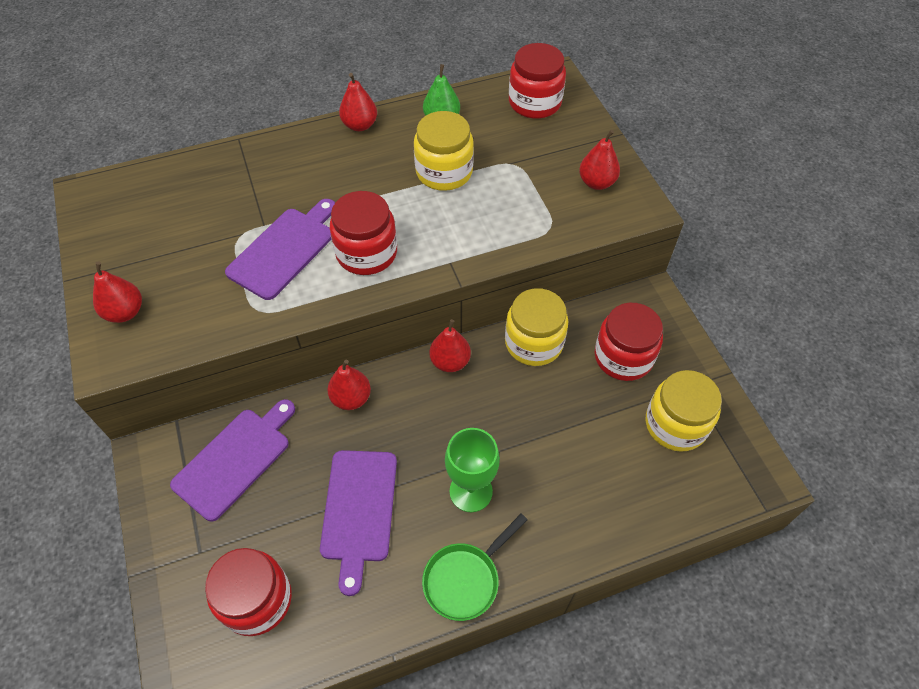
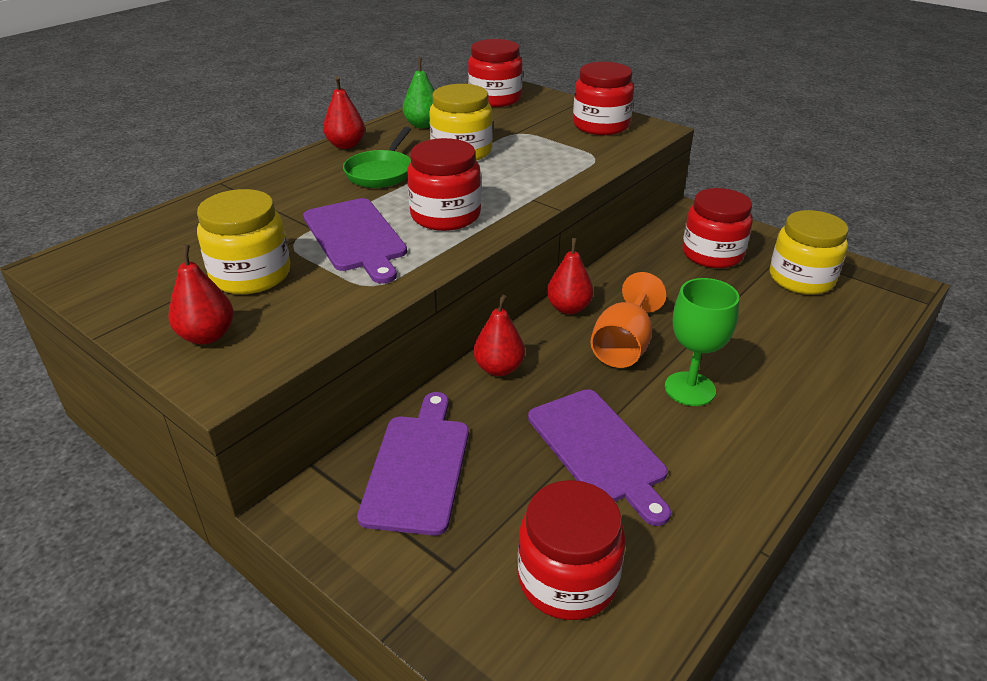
camera: 30 degrees left, 20 degrees down
(284, 250) = (356, 237): purple cutting board -> purple cutting board turned 150 degrees clockwise
(458, 423) = (624, 346): none -> orange goblet
(465, 579) = (759, 455): green pan -> green pan (381, 172)
(533, 343) = (629, 270): yellow jar -> yellow jar (251, 275)
(596, 182) = (601, 125): red pear -> red jar

